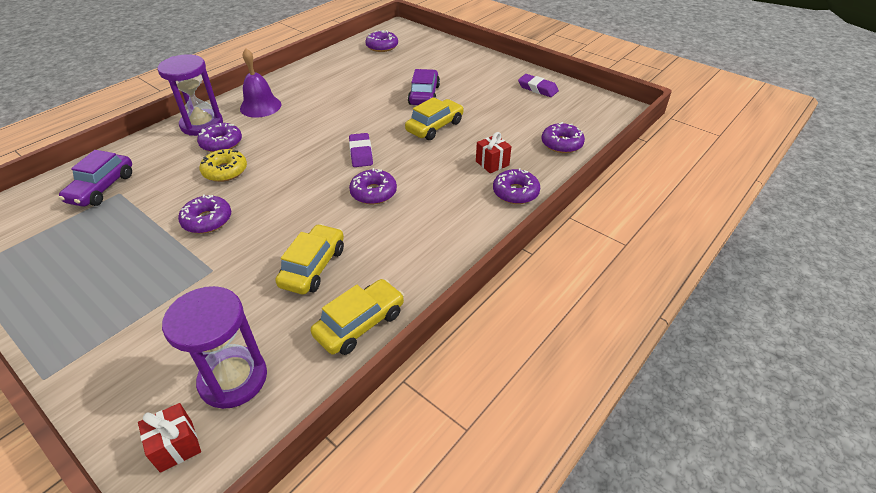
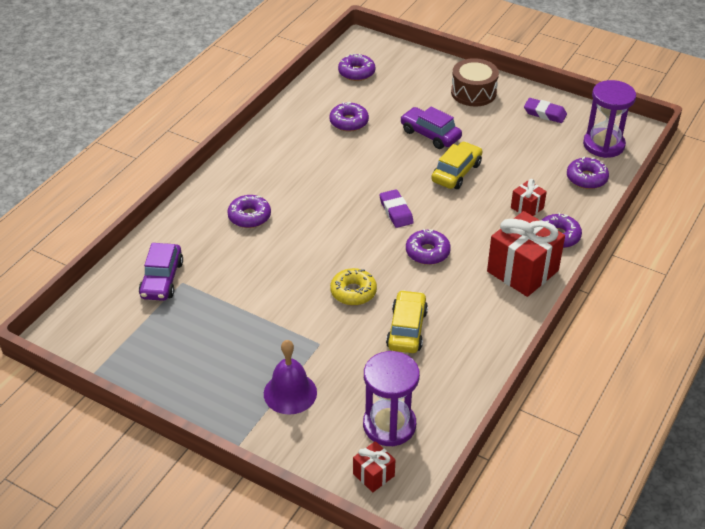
camera: 10 degrees left, 0 degrees up
(202, 124) = (215, 197): purple hourglass -> purple hourglass (603, 145)
(207, 220) = (286, 299): purple donut -> purple donut (349, 122)
(225, 171) = (272, 247): yellow donut -> yellow donut (353, 292)
(260, 106) = (264, 168): purple bell -> purple bell (290, 393)
(360, 324) = (469, 371): yellow car -> none
(424, 95) = (430, 134): purple car -> purple car turned 45 degrees counterclockwise
(465, 222) = (522, 271): none -> red gift
(477, 68) = (473, 92): none -> brown drum

